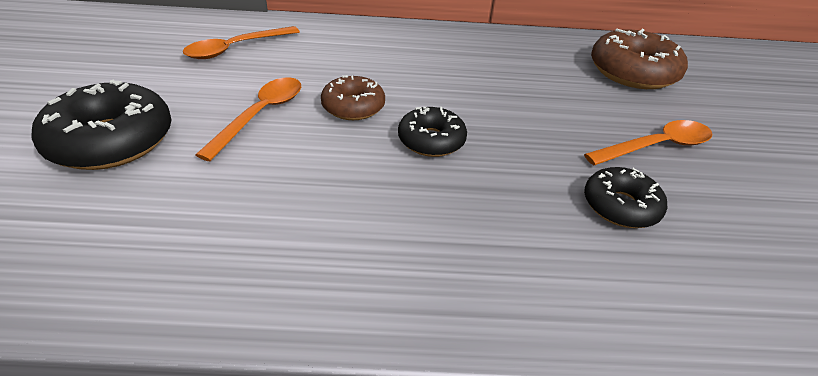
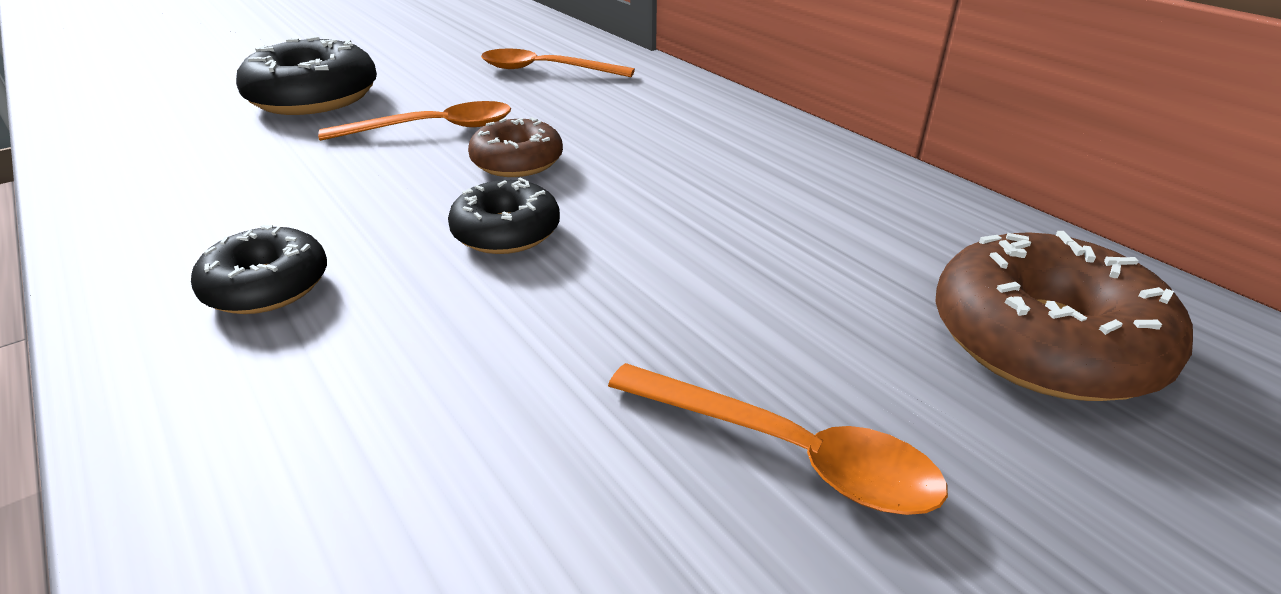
camera: 55 degrees right, 5 degrees down
(620, 206) = (520, 457): black donut -> black donut (267, 286)

